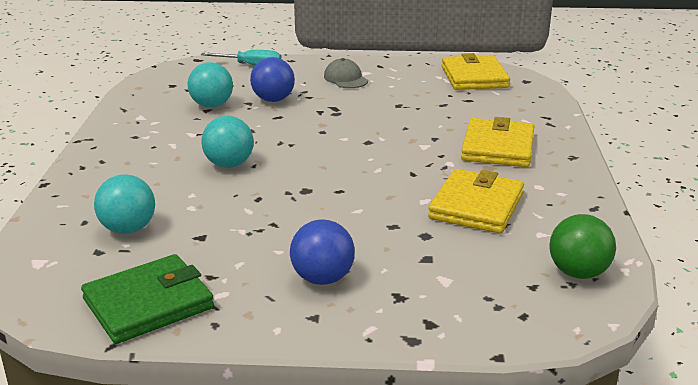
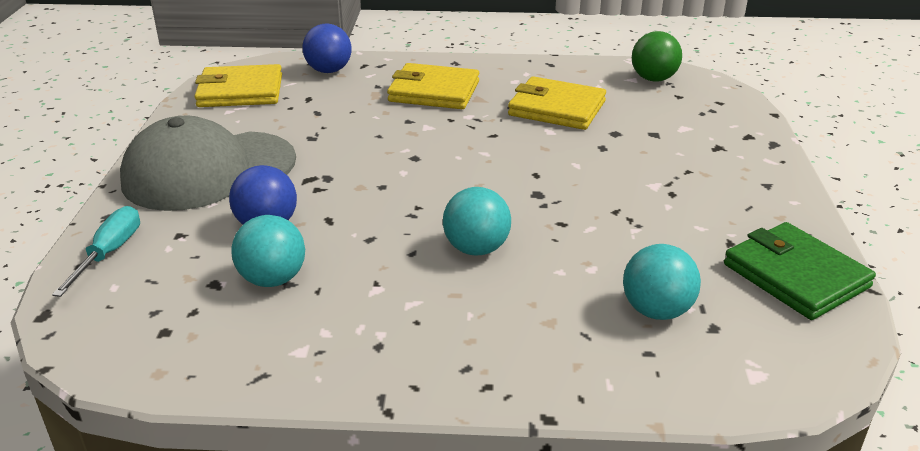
camera: 90 degrees left, 5 degrees up
(322, 278) = (707, 181): blue ball -> blue ball (329, 71)
(345, 79) = (209, 171): grey cap -> grey cap, size x2.28

